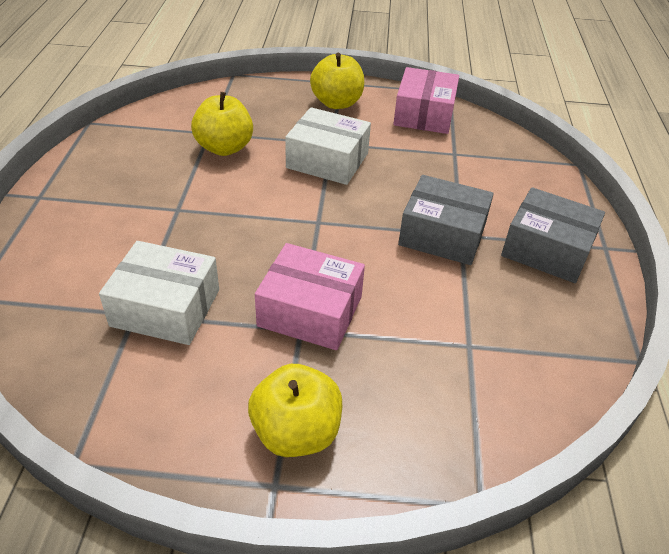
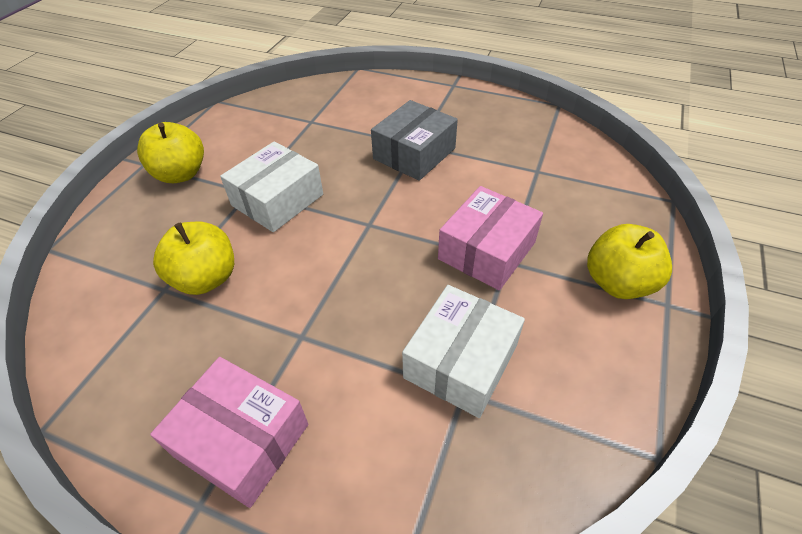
camera: 70 degrees left, 5 degrees up
(424, 114) = (242, 123): pink box -> pink box (241, 440)
(547, 249) = (448, 109): grey box -> none

